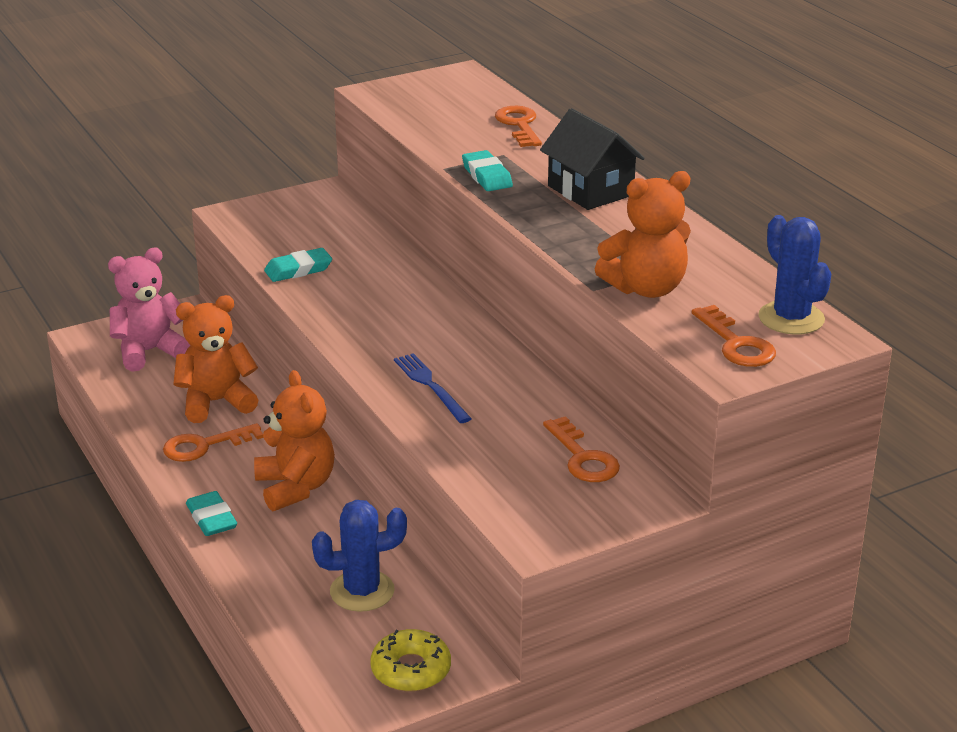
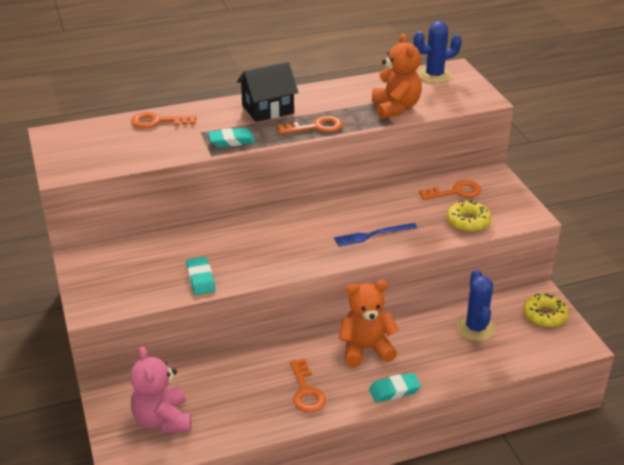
camera: 80 degrees left, 5 degrees up
(216, 402) = (250, 383): orange teddy bear -> none
(494, 473) = (468, 222): none -> yellow donut
(736, 344) = (458, 93): orange key -> orange key (315, 127)

